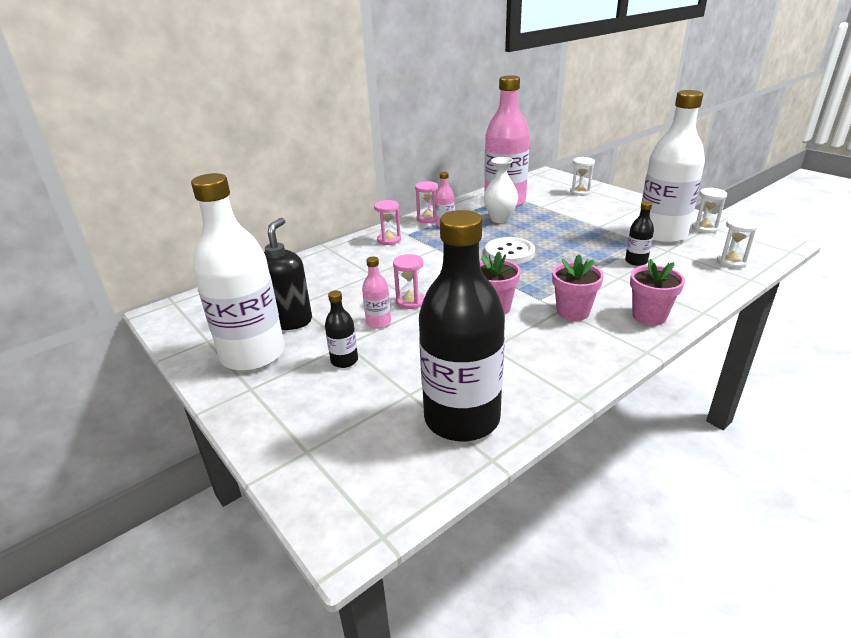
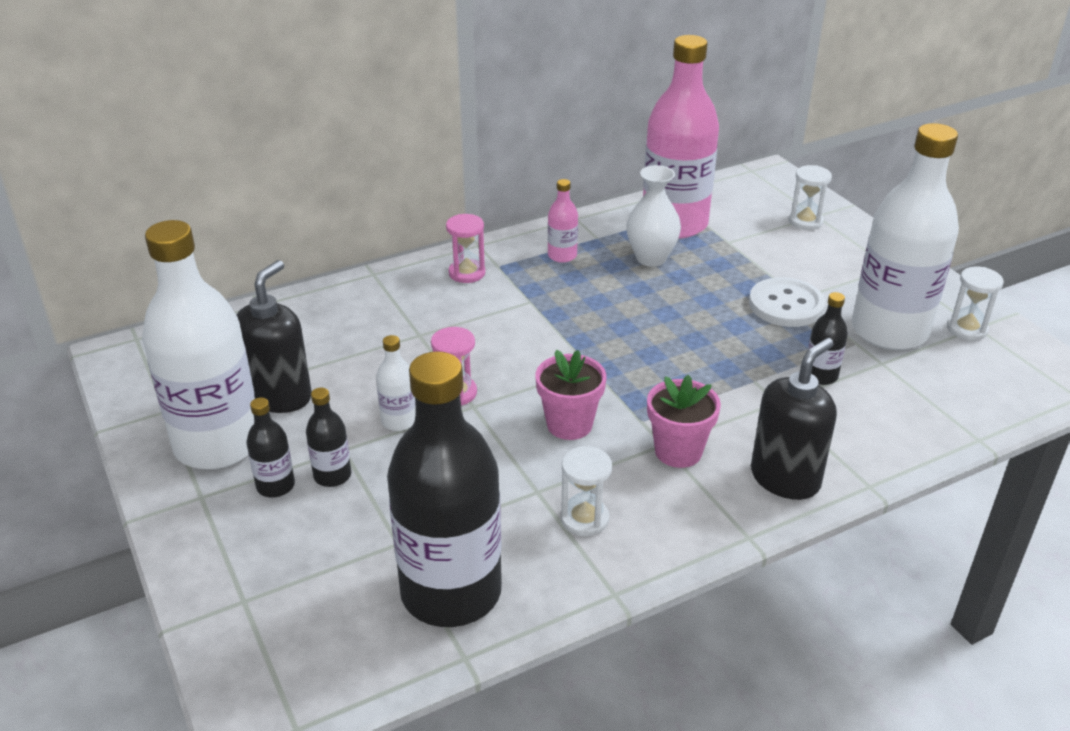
camera: 10 degrees right, 5 degrees up
(305, 373) = (275, 486): none -> black bottle
(378, 322) = (399, 421): pink bottle -> white bottle
(427, 219) = (540, 240): pink hourglass -> none
(509, 252) = (636, 327): white button -> white button (786, 305)
(649, 316) = (785, 478): pink flower pot -> black soap dispenser
(731, 262) = (968, 402): white hourglass -> white hourglass (584, 519)

